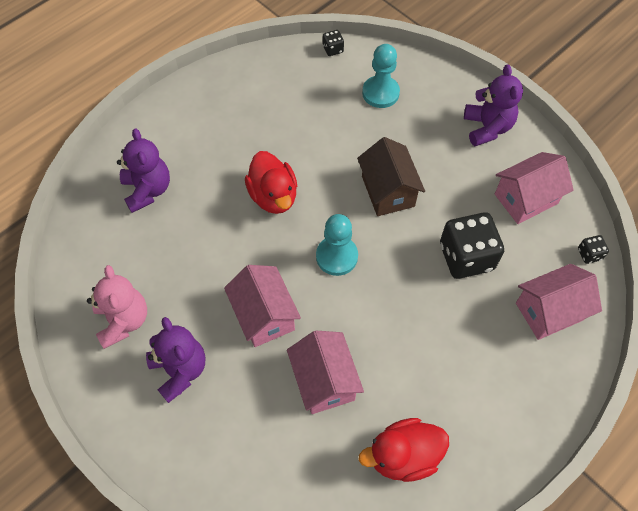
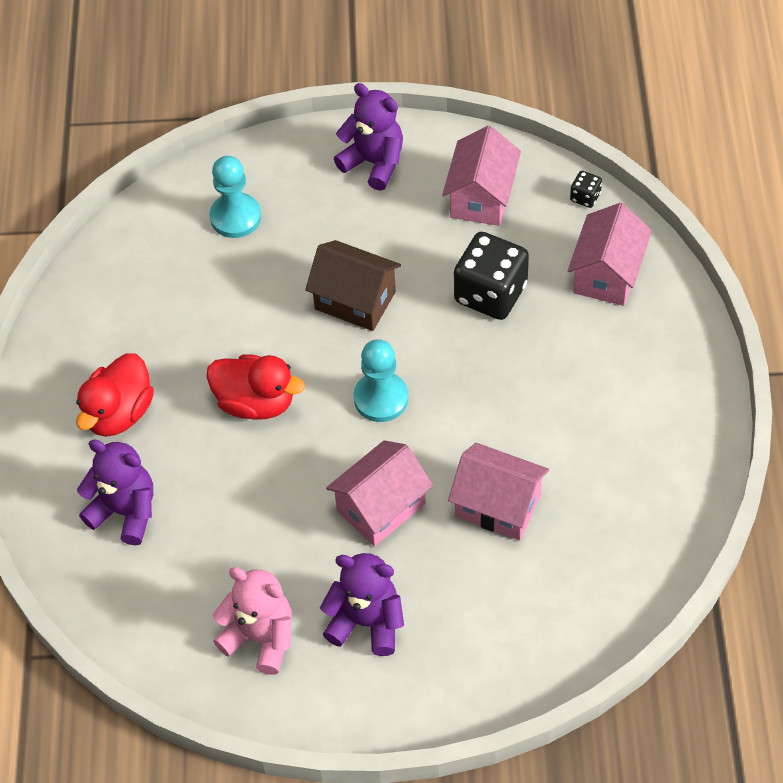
camera: 45 degrees left, 5 degrees down
(264, 316) = (381, 507): pink house -> pink house turned 60 degrees counterclockwise
(333, 49) = (134, 216): black dice -> none
(403, 455) = (627, 496): red duck -> red duck (119, 413)

